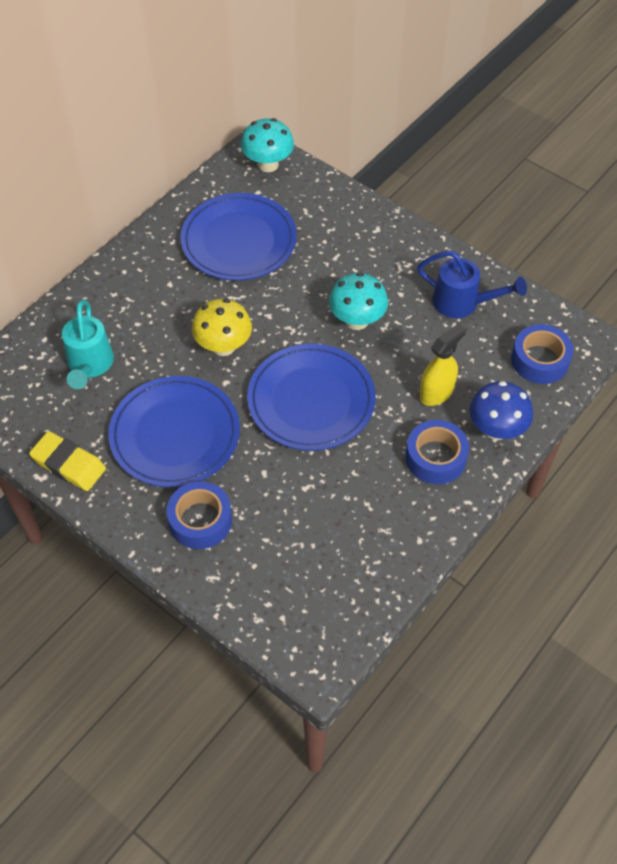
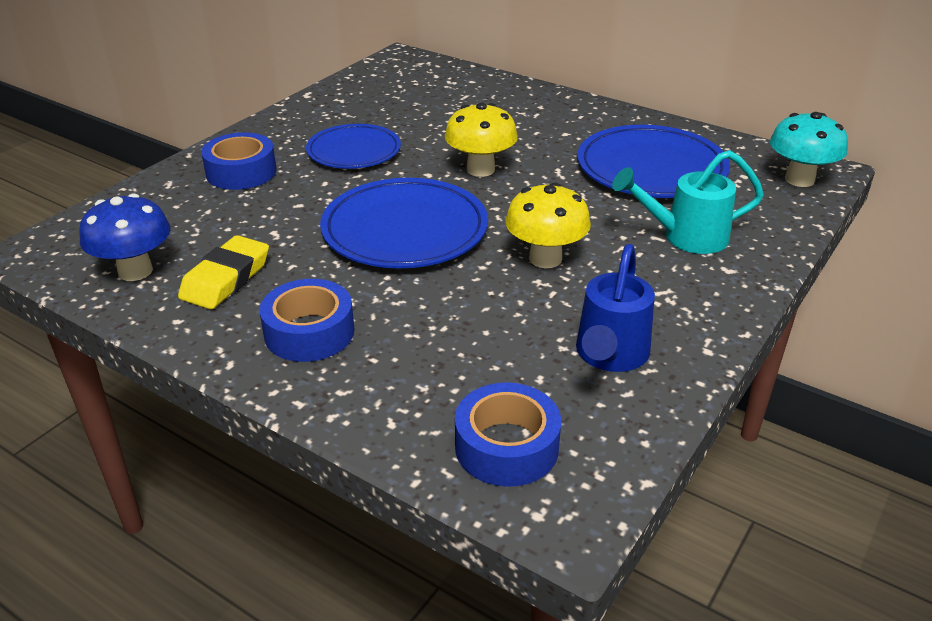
camera: 85 degrees right, 20 degrees down
(69, 464) = (320, 104): yellow eraser -> yellow eraser (226, 279)
(90, 365) = (442, 103): turquoise watering can -> turquoise watering can (686, 237)
(175, 434) = (354, 151): blue plate -> blue plate, size x0.65
(357, 320) = (545, 258): turquoise mushroom -> yellow mushroom
(436, 392) = (426, 331): yellow spray bottle -> none
(496, 429) = (358, 393): blue mushroom -> blue mushroom (135, 271)

